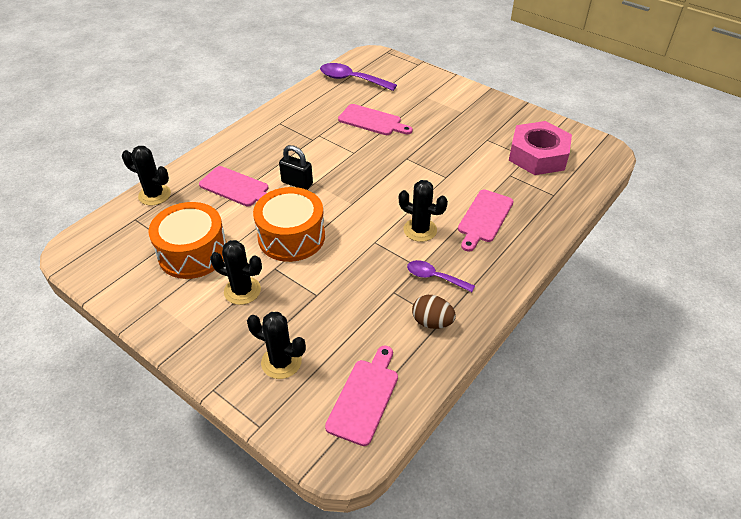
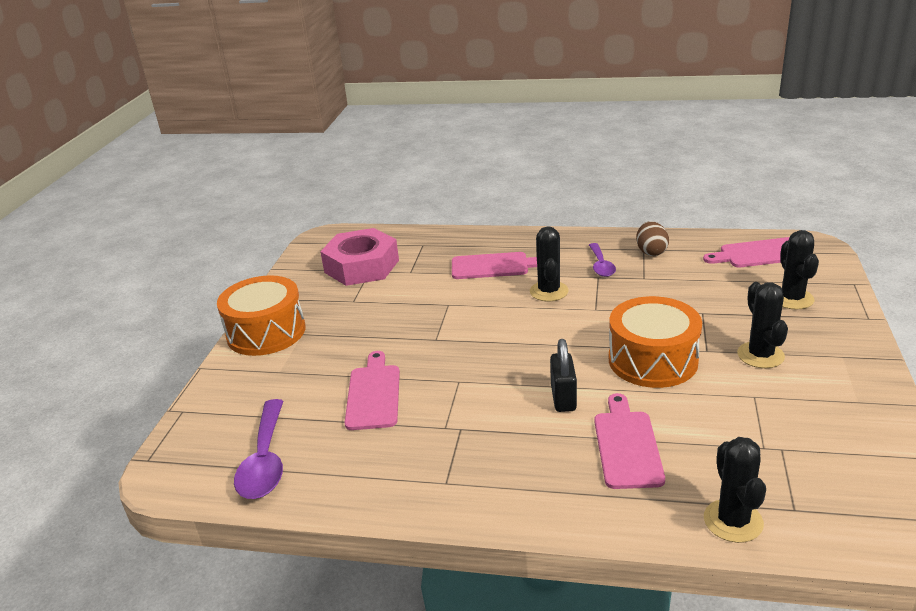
camera: 115 degrees left, 15 degrees down
(193, 253) = (767, 417): orange drum -> orange drum (266, 332)

